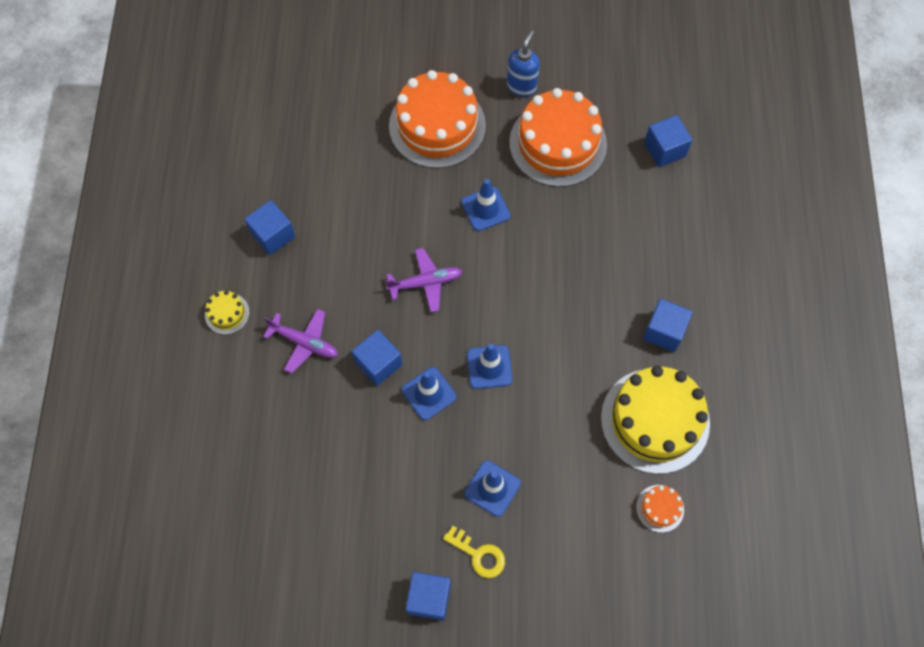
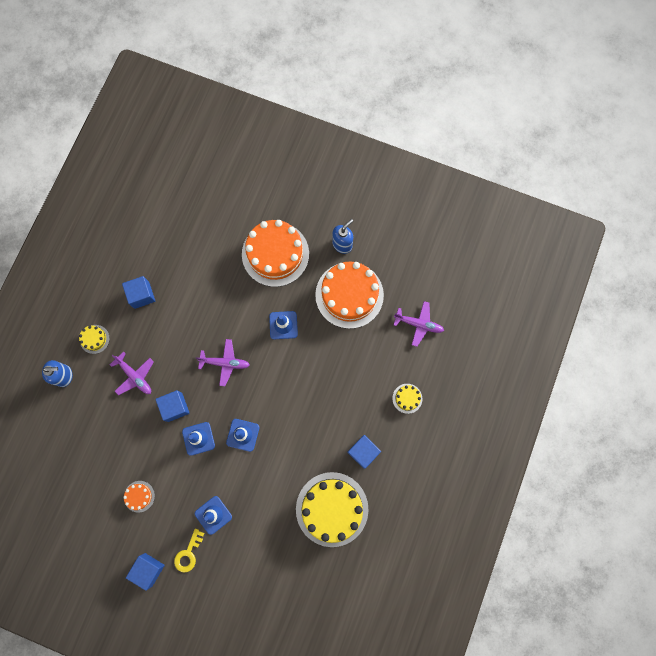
camera: 20 degrees right, 10 degrees up
(201, 376) = (64, 376): none -> blue soap dispenser
(478, 554) = (188, 553): yellow key -> yellow key turned 60 degrees clockwise
(660, 508) = (310, 567): orange cake -> orange cake (139, 496)
(664, 149) = (418, 324): blue cube -> purple plane
(692, 244) = (407, 398): none -> yellow cake

